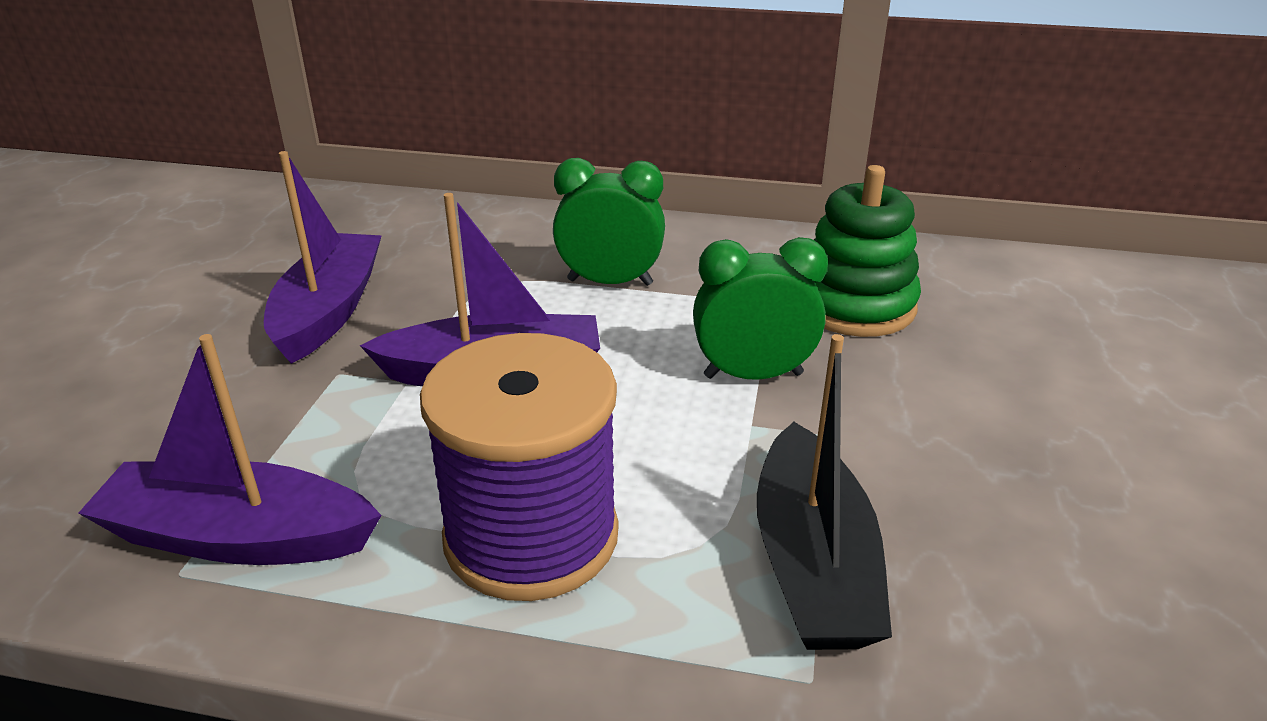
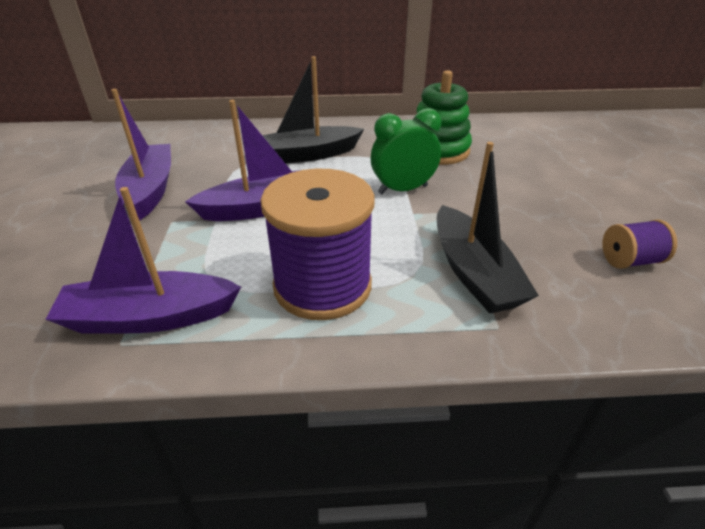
camera: 15 degrees left, 5 degrees up
(610, 282) = (307, 155): green clock -> black boat
(1145, 599) = (630, 261): none -> purple spool

